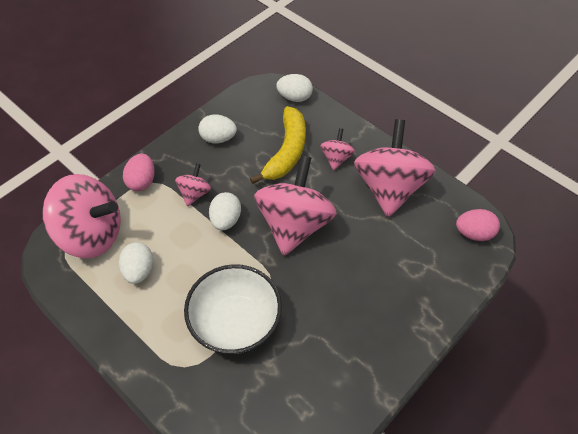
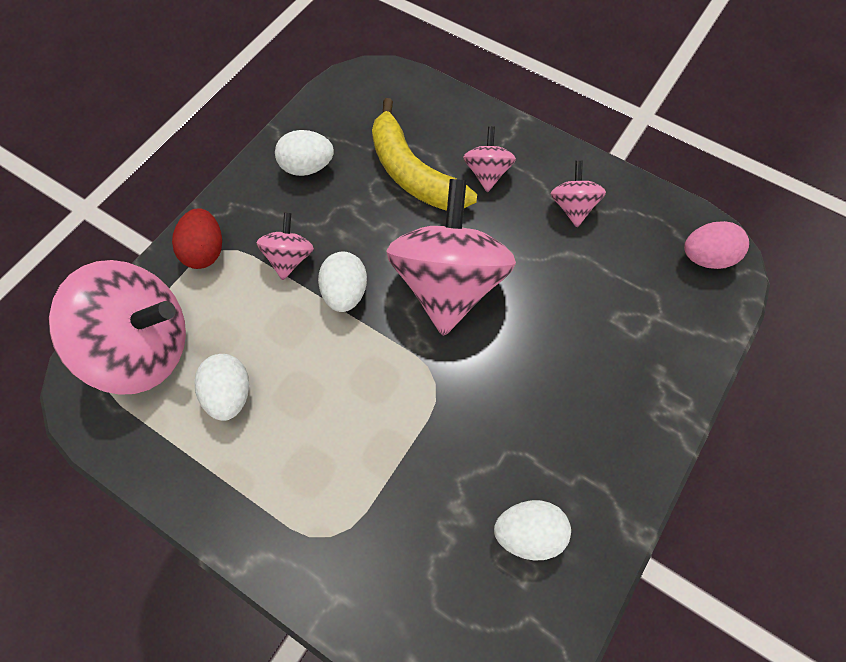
camera: 10 degrees left, 10 degrees up
(142, 181) = (205, 251): pink egg -> red egg
(235, 323) = (393, 452): white bowl -> none
(286, 151) = (413, 173): yellow banana -> yellow banana turned 135 degrees clockwise
(294, 97) = (407, 88): white egg -> white egg (528, 533)
(389, 188) = (573, 207): pink spinning top -> pink spinning top, size x0.46

